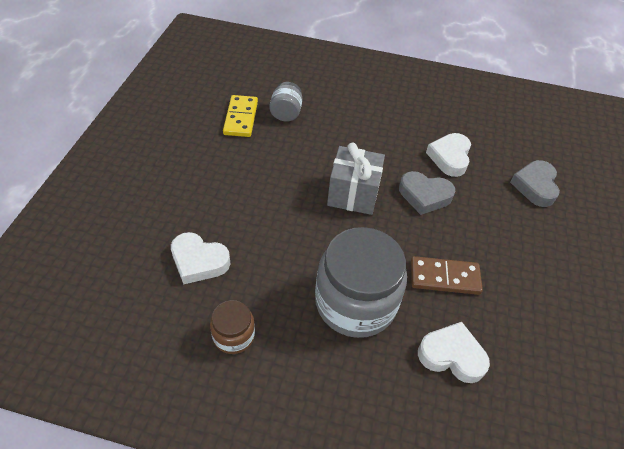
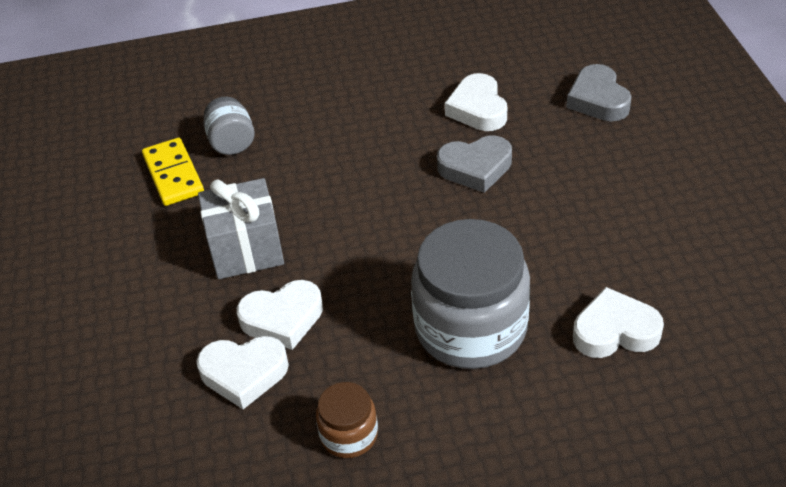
camera: 20 degrees left, 5 degrees down
(244, 237) = (282, 319): none -> white heart
(353, 194) = (387, 205): grey gift -> grey gift (246, 249)
(444, 277) = (556, 251): brown domino -> none

